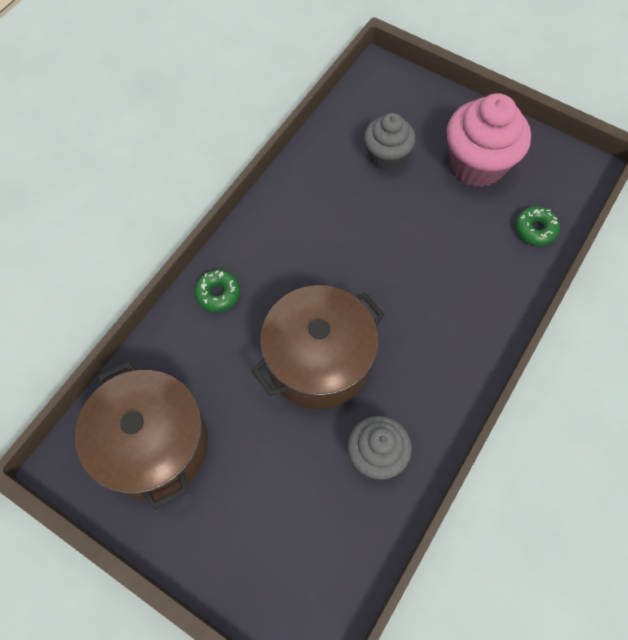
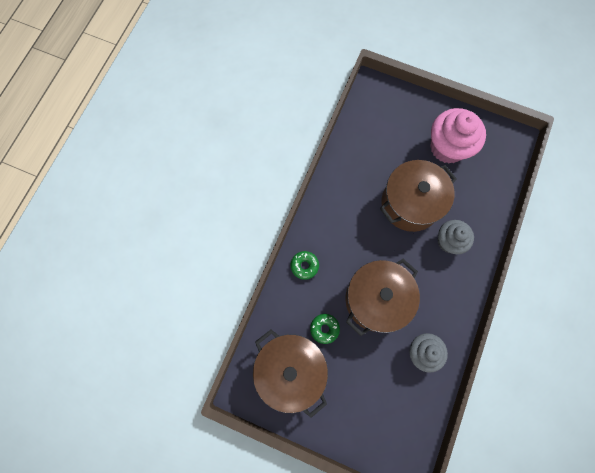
camera: 10 degrees left, 10 degrees up
(386, 156) = (389, 150): grey cupcake -> grey cupcake (449, 241)
(403, 232) = (410, 203): none -> brown pot
(535, 229) = (491, 188): green donut -> green donut (324, 328)

